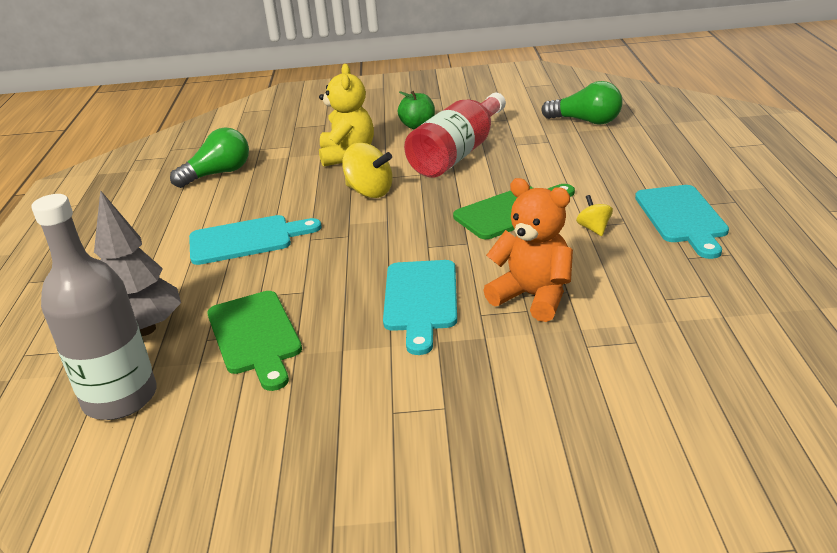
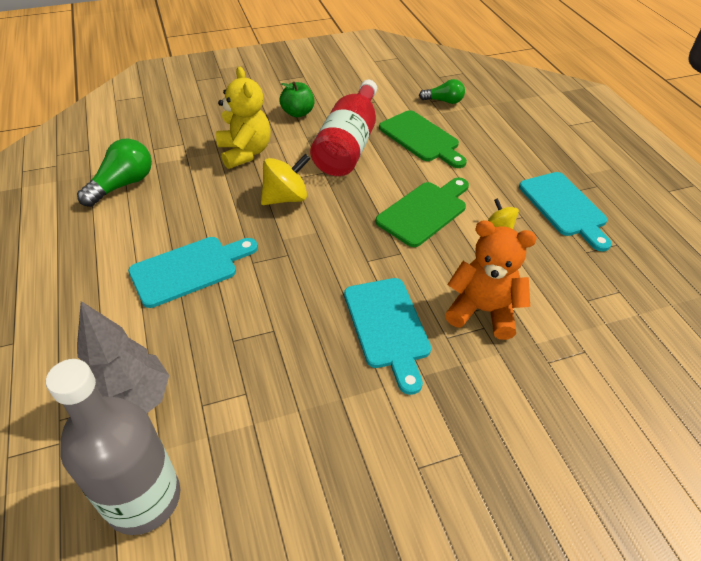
camera: 20 degrees left, 15 degrees up
(255, 336) = (250, 393): green cutting board -> green cutting board (421, 138)
(369, 192) = (286, 198): yellow spinning top -> yellow spinning top turned 45 degrees counterclockwise
(586, 121) = (444, 101): green light bulb -> green light bulb, size x0.64

